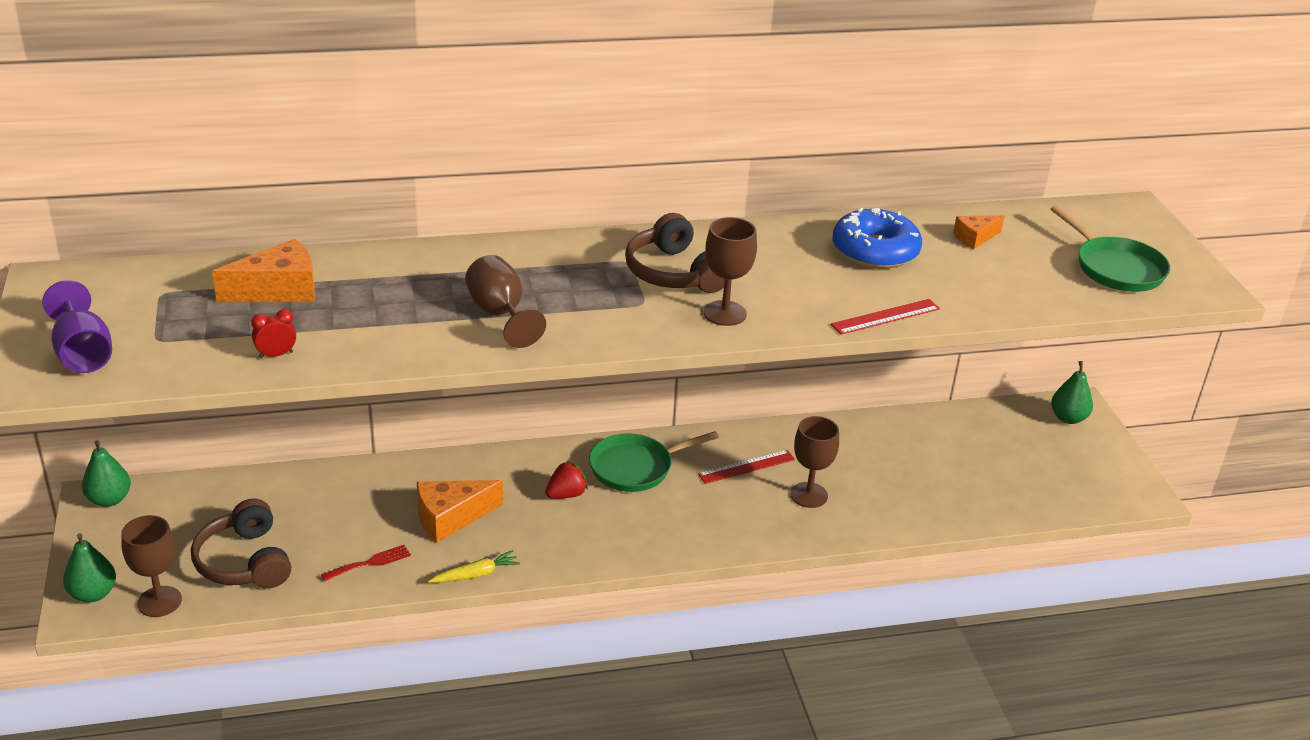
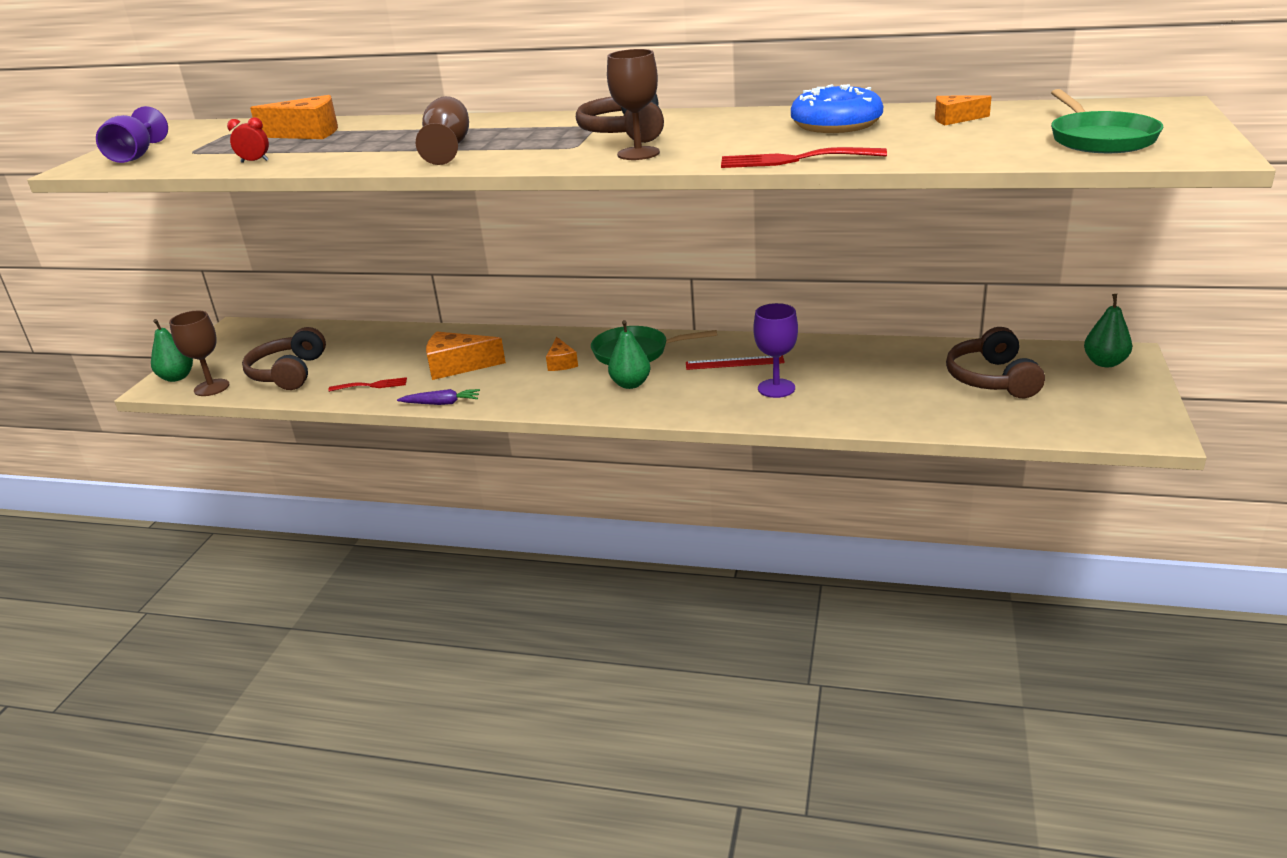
camera: 30 degrees right, 5 degrees down
(109, 499) = (242, 328): green pear -> green pear (630, 384)
(476, 575) = (441, 403): yellow carrot -> purple carrot
(566, 494) = (561, 363): red strawberry -> orange cheese
(809, 495) = (776, 388): brown goblet -> purple goblet
(885, 316) = (793, 160): red ruler -> red fork
(989, 452) = (992, 379): none -> brown headphones

